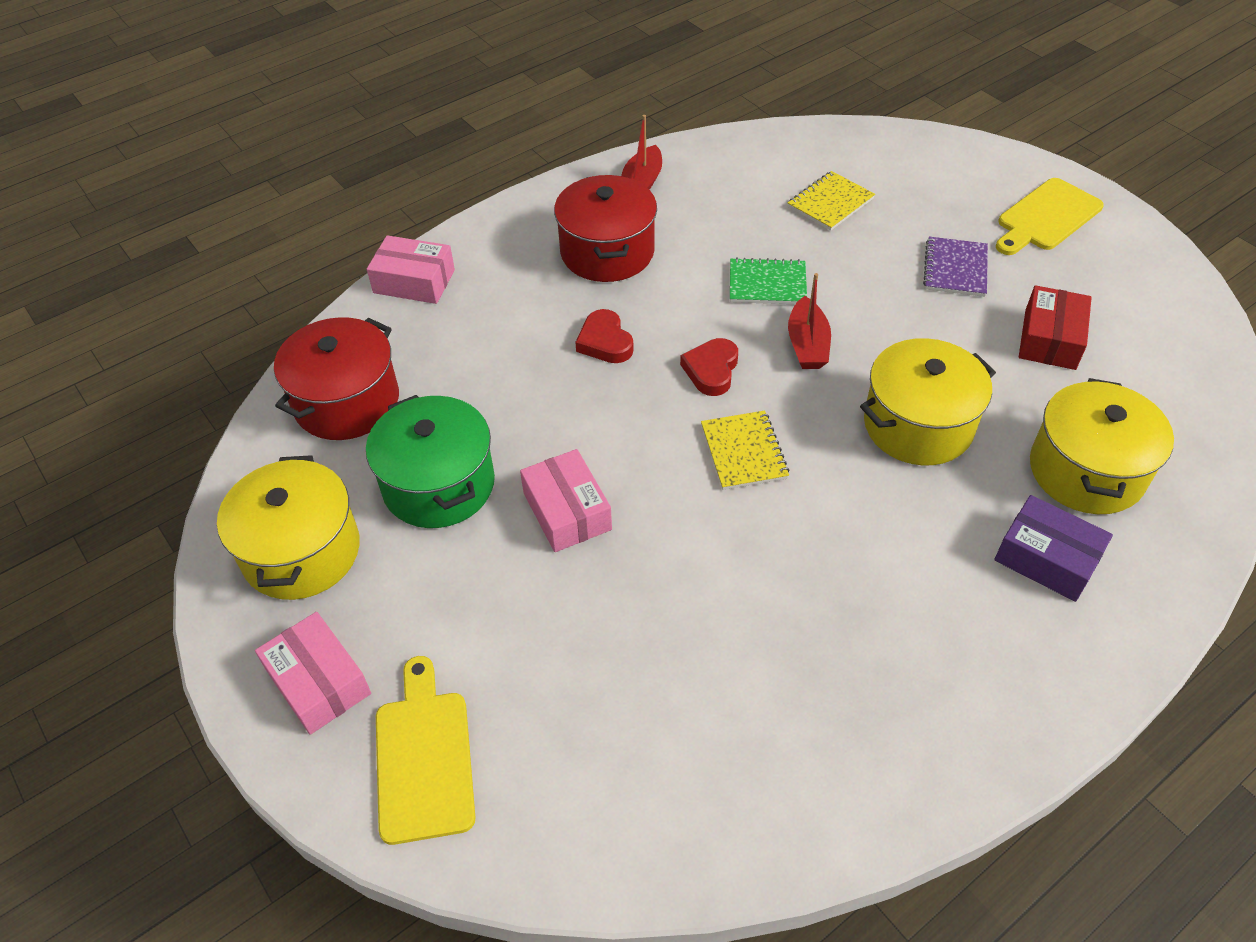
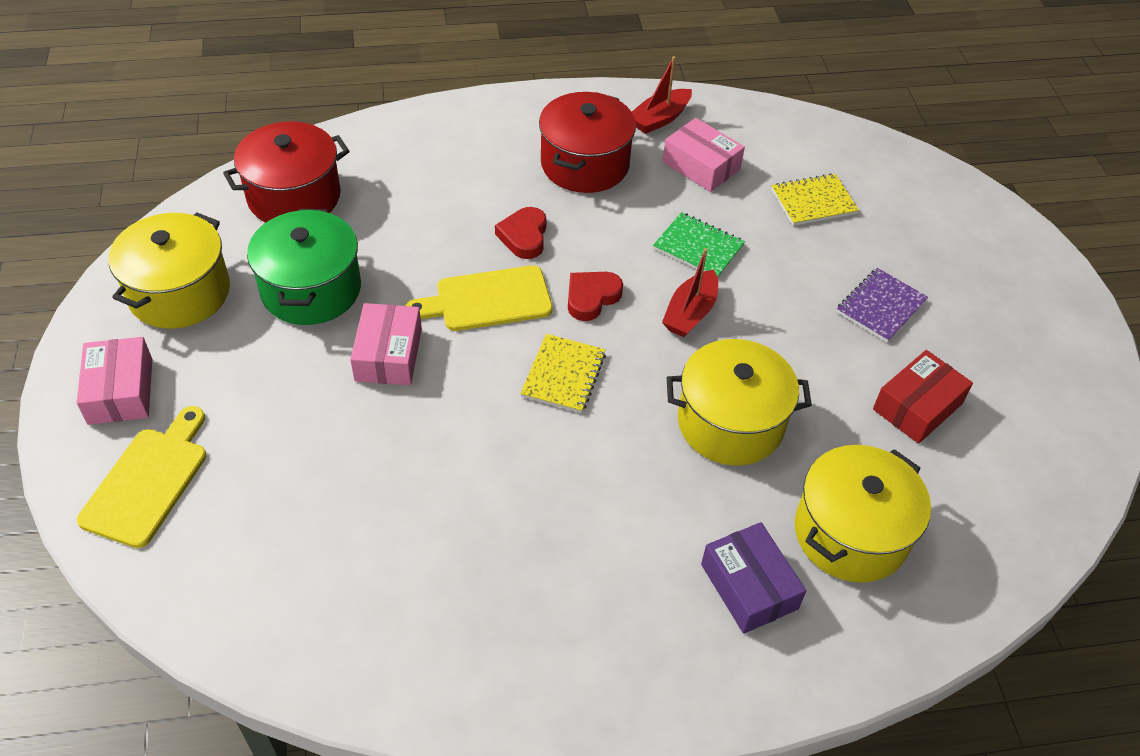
camera: 25 degrees right, 0 degrees up
(414, 281) = (414, 124): pink box -> pink box (701, 166)
(1046, 217) = (1011, 298): yellow cutting board -> yellow cutting board (487, 300)

